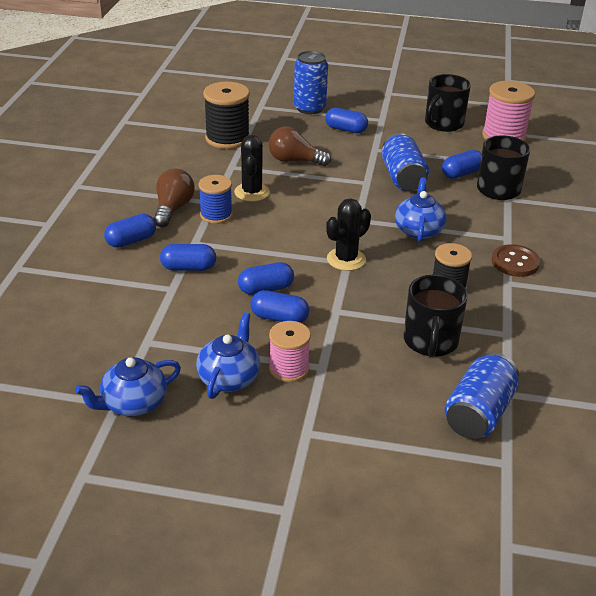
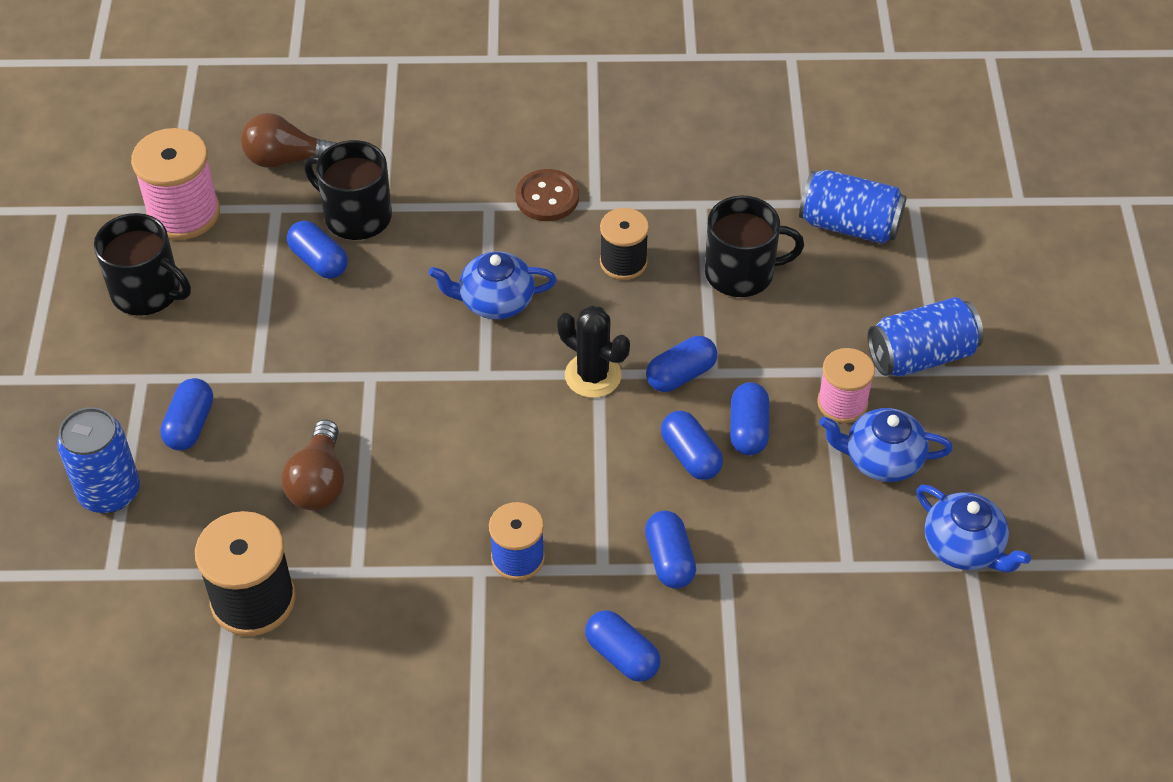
camera: 100 degrees left, 15 degrees up
(173, 209) = (515, 623): brown light bulb -> brown light bulb (286, 159)
(252, 192) = (436, 523): black cactus -> none
(337, 296) = (681, 375): none -> blue capsule
(402, 178) = (346, 331): blue can -> blue can (921, 355)

